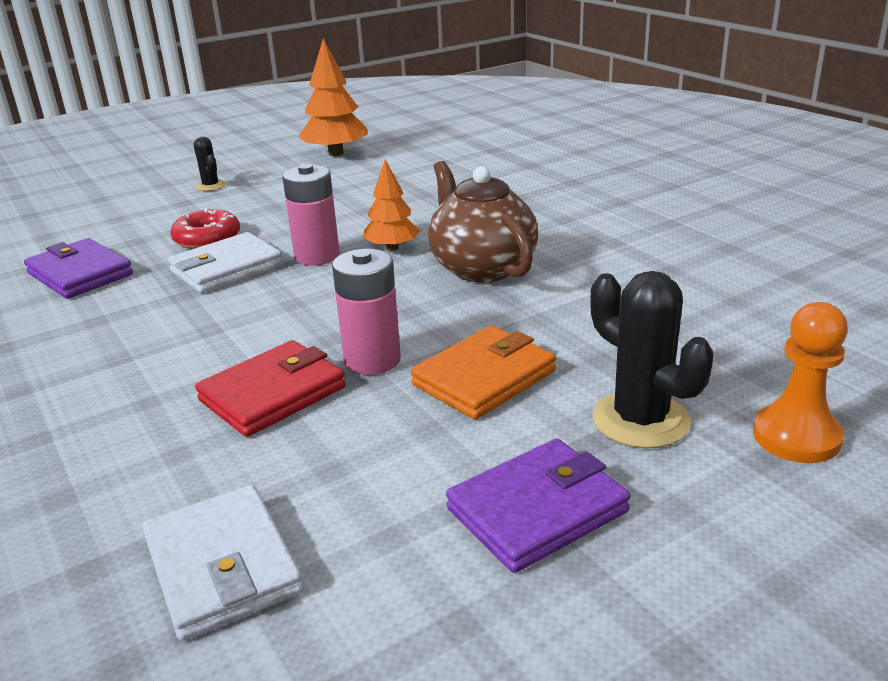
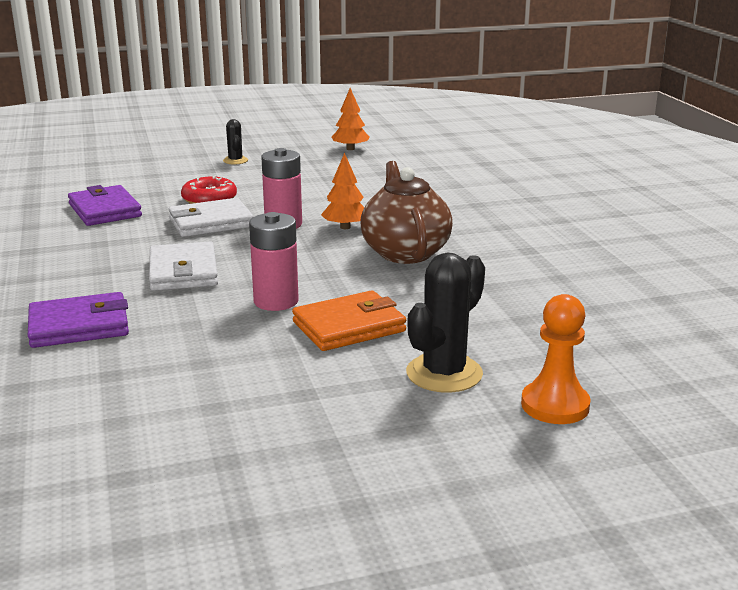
camera: 15 degrees right, 5 degrees down
(222, 566) = (99, 401): white wallet -> white wallet (183, 272)
(273, 394) = (192, 310): red wallet -> none
(336, 153) = (350, 149): orange tree -> orange tree, size x0.63
(537, 510) = (324, 412): purple wallet -> purple wallet (79, 326)
(640, 420) = (444, 373): black cactus -> black cactus turned 60 degrees clockwise

